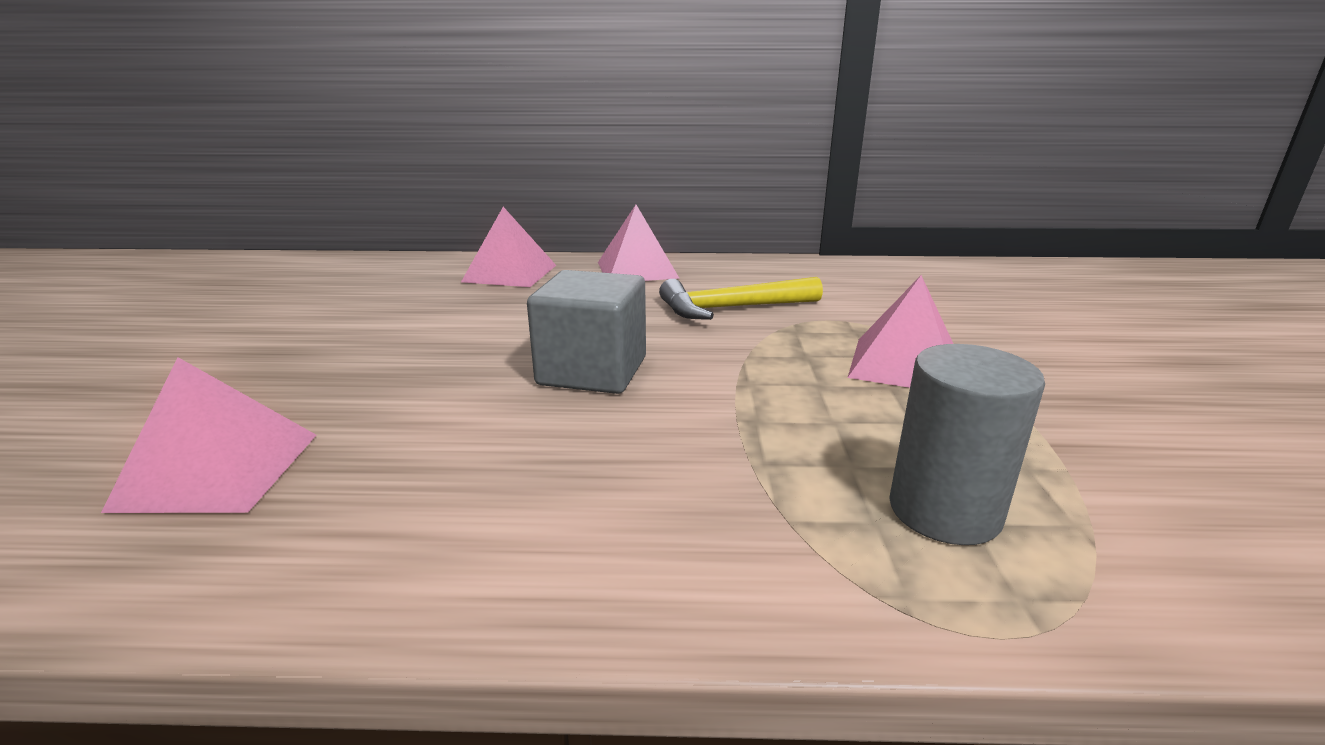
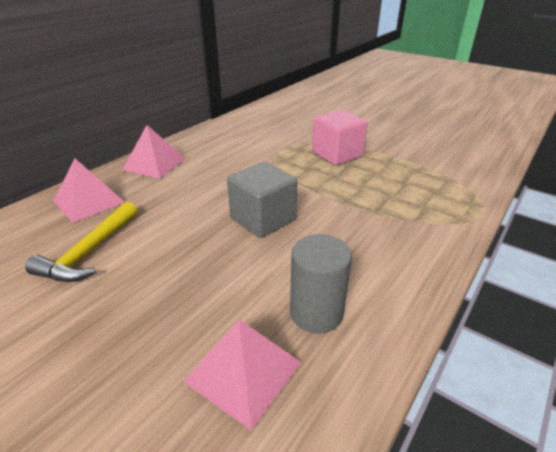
camera: 55 degrees left, 10 degrees up
(731, 308) = (242, 162): yellow hammer -> yellow hammer (89, 252)
(904, 364) = (337, 154): pink pyramid -> pink cube
(944, 511) = (427, 193): grey cylinder -> grey cylinder (316, 313)

